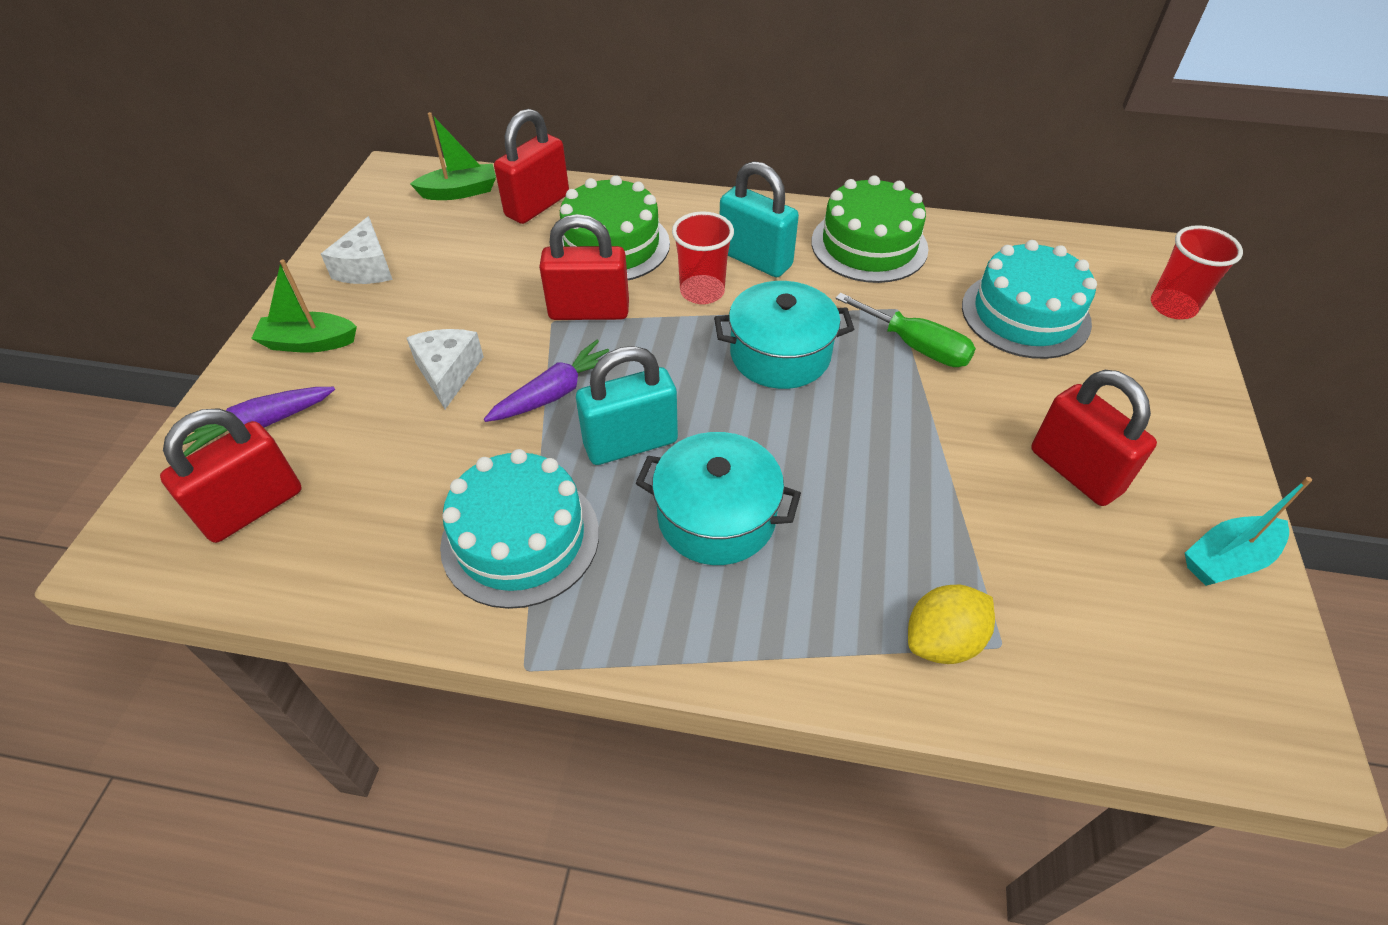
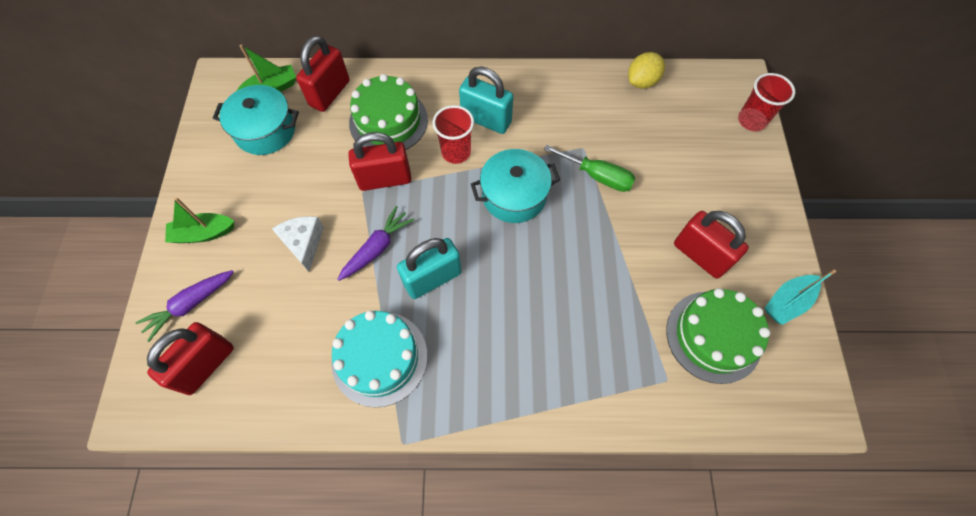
camera: 10 degrees left, 15 degrees up
(366, 268) = (224, 165): white cheese -> none
(716, 517) = (494, 323): turquoise pot -> turquoise pot (265, 131)
(869, 245) = (558, 97): green cake -> green cake (713, 336)
(942, 641) = (635, 383): yellow lemon -> yellow lemon (642, 81)
(1025, 314) = (662, 140): turquoise cake -> none

